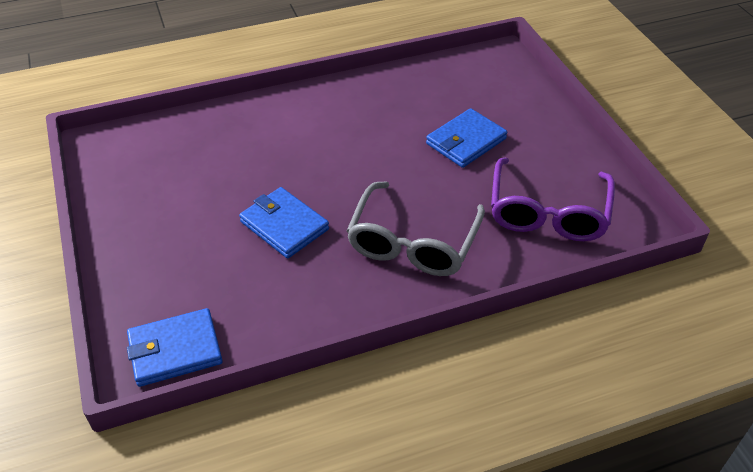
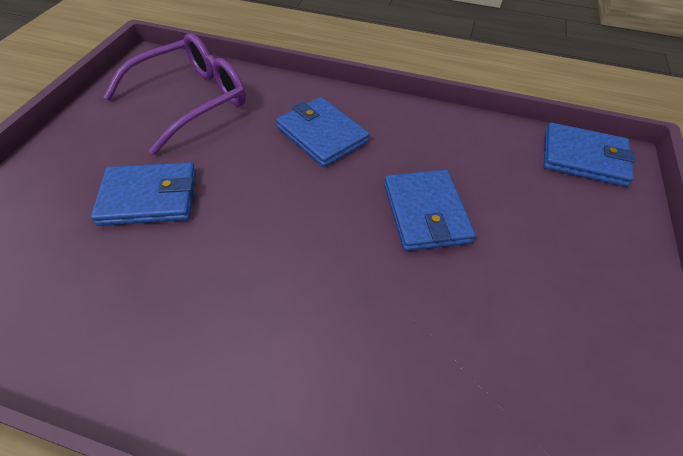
camera: 145 degrees left, 5 degrees up
(413, 242) = (322, 135): grey glasses -> blue wallet

